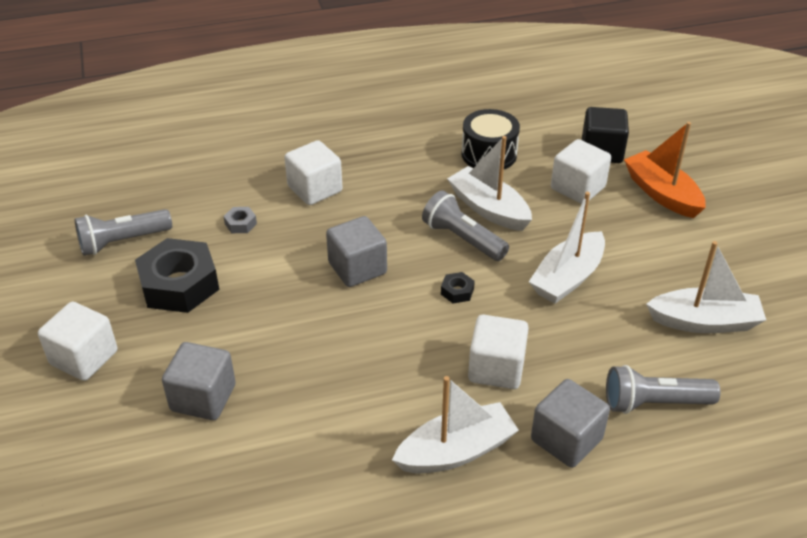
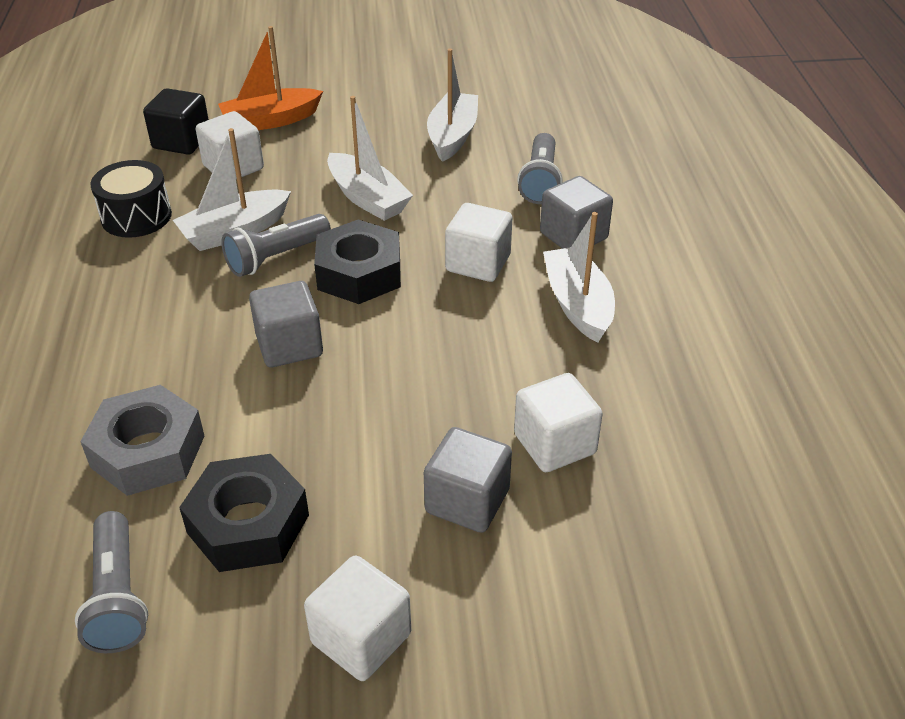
camera: 80 degrees left, 0 degrees up
(240, 224) = (148, 451): grey nut -> grey nut, size x2.42
(315, 189) = (114, 370): white cube -> white cube (554, 444)
(457, 291) = (359, 273): black nut -> black nut, size x2.42

